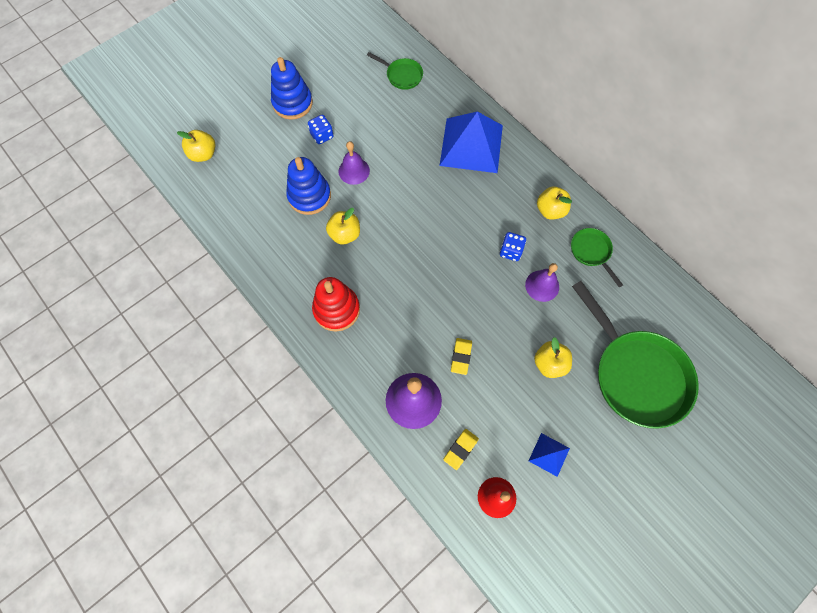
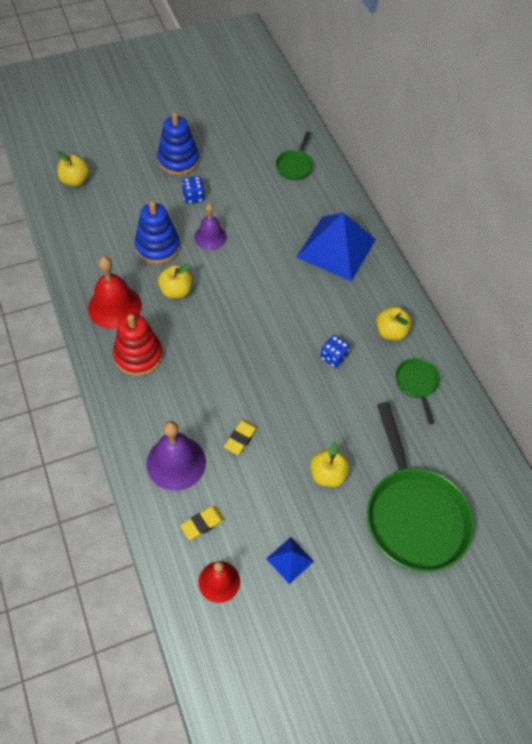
camera: 15 degrees right, 10 degrees down
(294, 269) = (115, 306): none -> red bell
(402, 75) = (295, 166): green pan -> green pan turned 60 degrees clockwise
(542, 285) = (352, 399): purple bell -> none

